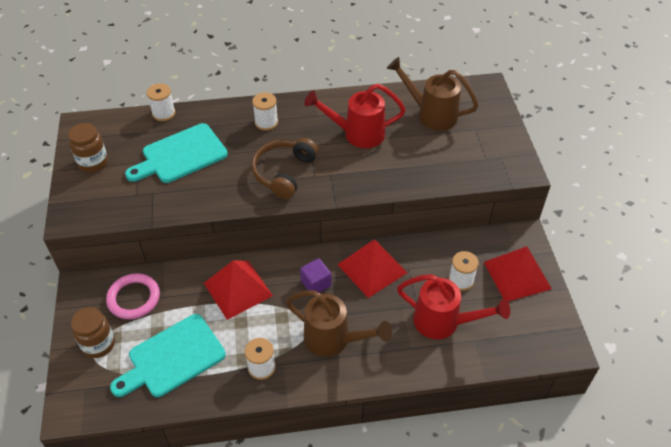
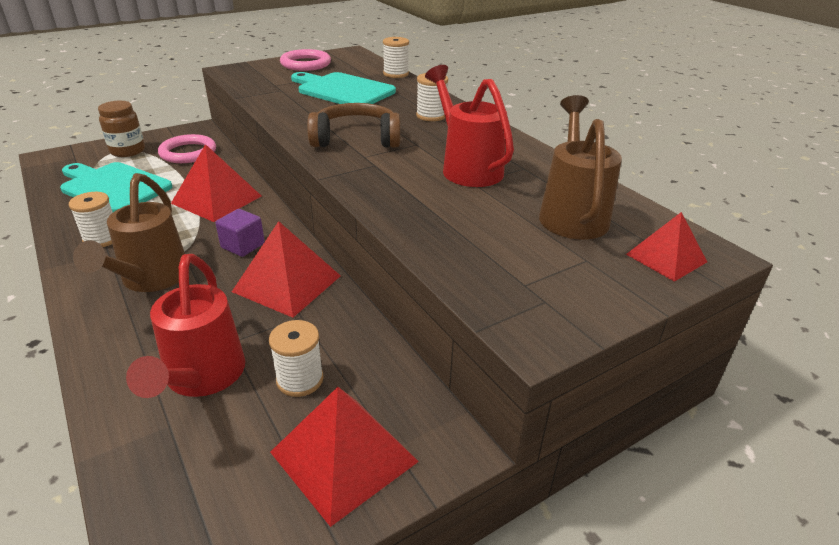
camera: 65 degrees right, 15 degrees down
(93, 162) = (306, 64): brown jar -> pink ring
(484, 102) = (666, 258): none -> red pyramid

